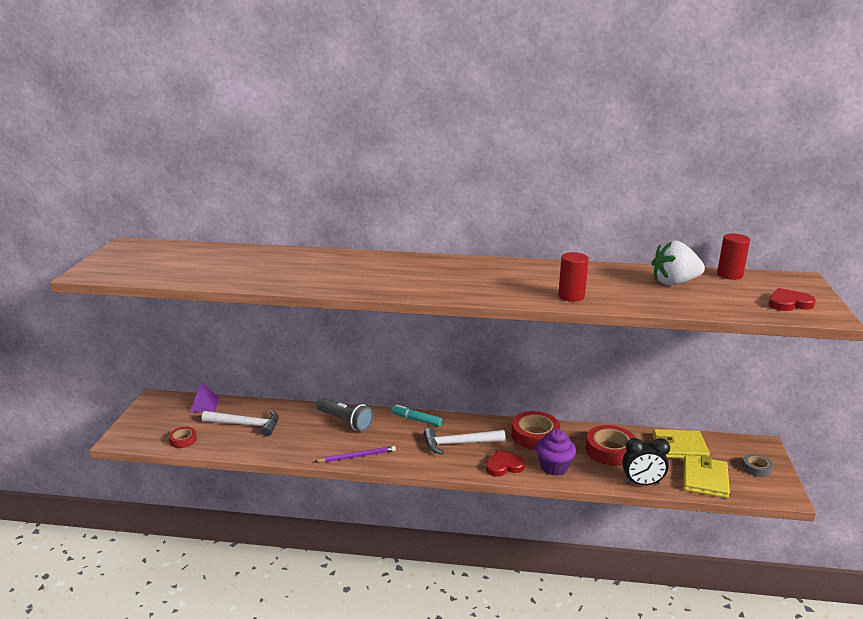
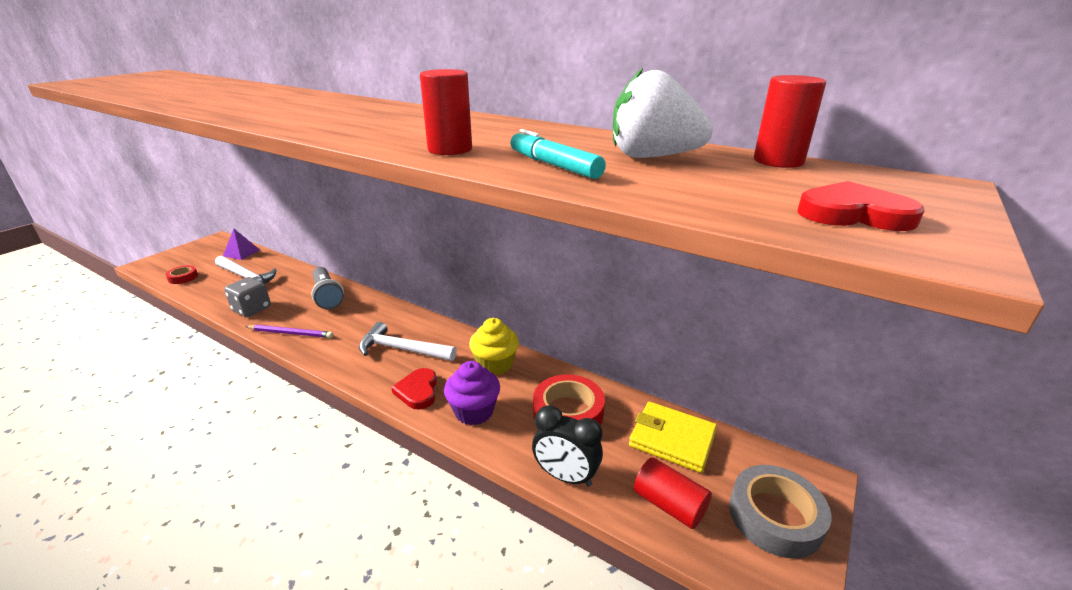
camera: 25 degrees right, 5 degrees up
(295, 448) = (252, 309): none -> grey dice
(416, 420) = (392, 312): turquoise marker -> turquoise marker (554, 165)
(504, 466) = (418, 391): red heart -> red heart turned 105 degrees counterclockwise
(535, 435) = (495, 364): red tape -> yellow cupcake
(705, 479) = (669, 504): yellow wallet -> red cylinder
(756, 468) = (775, 516): grey tape -> grey tape, size x1.85

